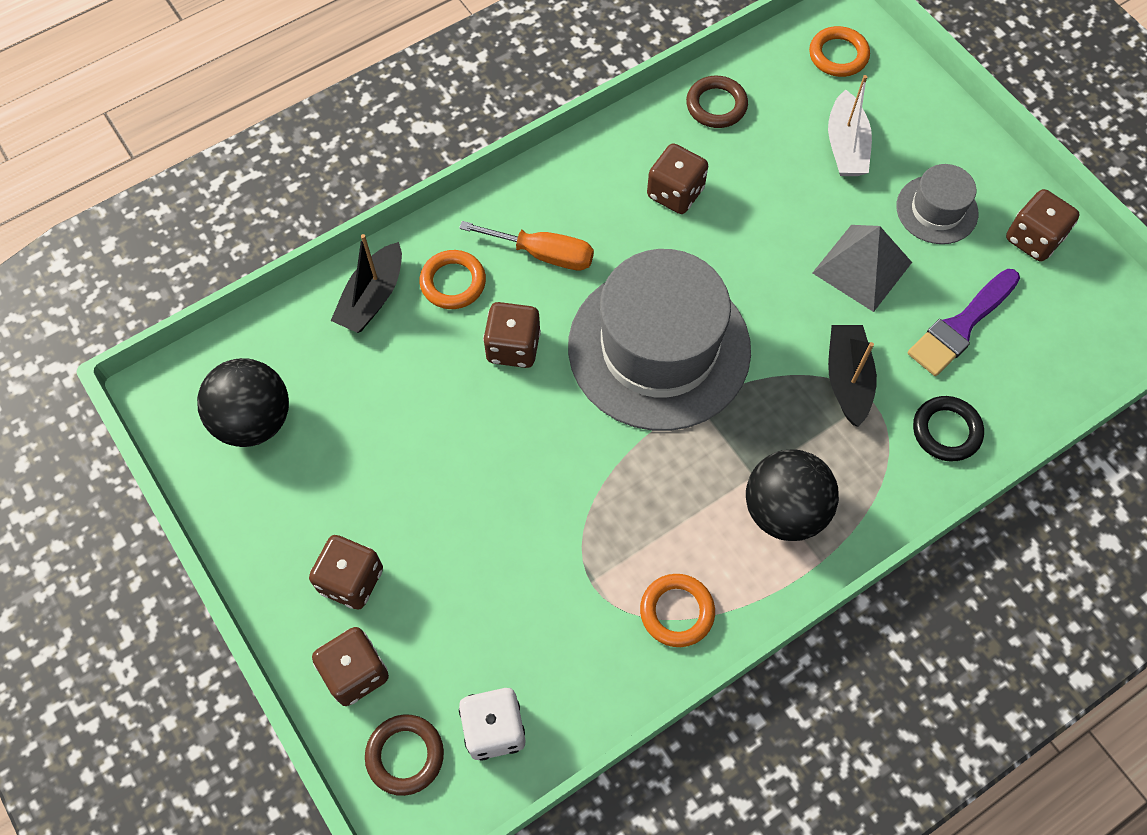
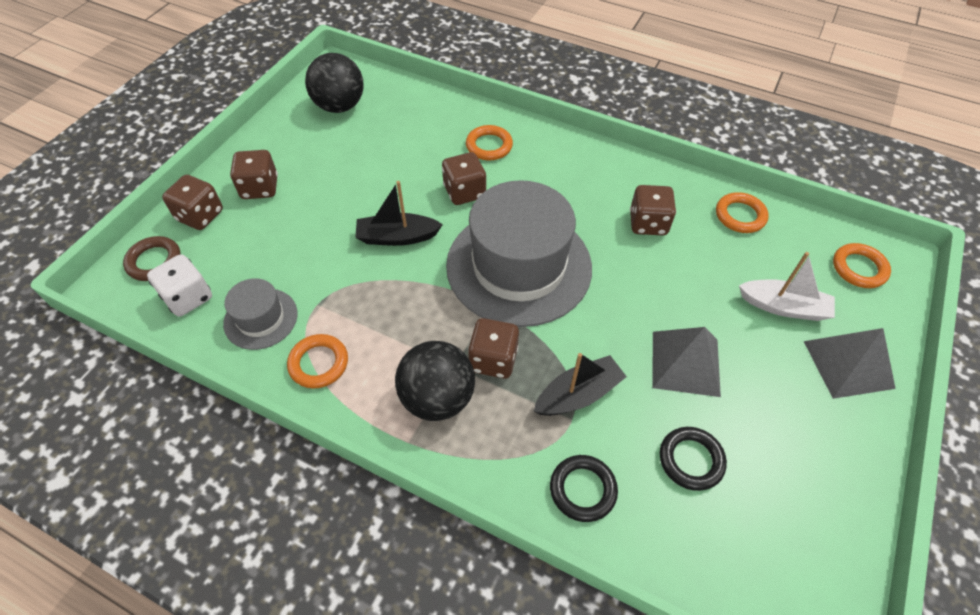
camera: 60 degrees right, 10 degrees down
(372, 297) = (452, 117): black boat -> black boat (397, 237)
(543, 254) = (543, 177): orange screwdriver -> none
(716, 105) = (740, 216): brown ring -> orange ring
(845, 146) = (783, 307): white boat -> white boat turned 135 degrees counterclockwise
(932, 140) = (848, 364): none -> grey pyramid
(937, 210) = (785, 395): grey hat -> grey hat (261, 318)
(961, 326) = (691, 460): purple brush -> black ring
(1033, 239) = (827, 485): brown dice -> brown dice (493, 359)

